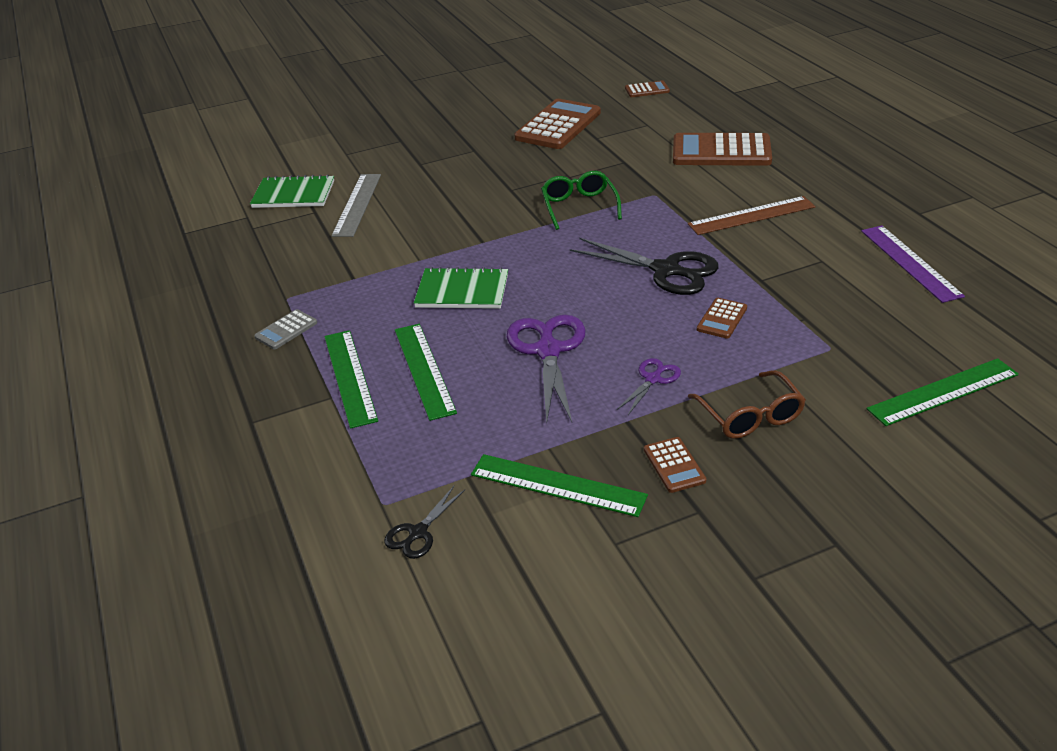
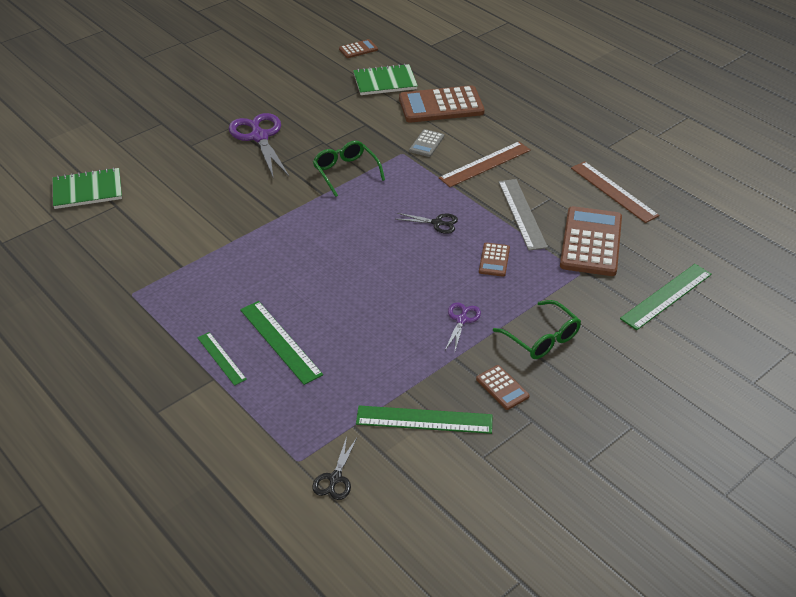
camera: 20 degrees left, 5 degrees up
(286, 330) = (146, 324): grey calculator -> grey calculator (426, 144)
(350, 377) = (221, 358): green ruler -> green ruler, size x0.62
(357, 204) = (151, 193): grey ruler -> grey ruler (522, 214)
(462, 291) = (281, 265): green notebook -> green notebook (385, 82)
(548, 351) = (372, 308): purple scissors -> purple scissors (259, 137)
(558, 125) = (296, 93): brown calculator -> brown calculator (591, 242)
(666, 270) = (437, 223): black scissors -> black scissors, size x0.51
(750, 416) = (542, 338): brown glasses -> green glasses
(910, 262) = (613, 191): purple ruler -> brown ruler

